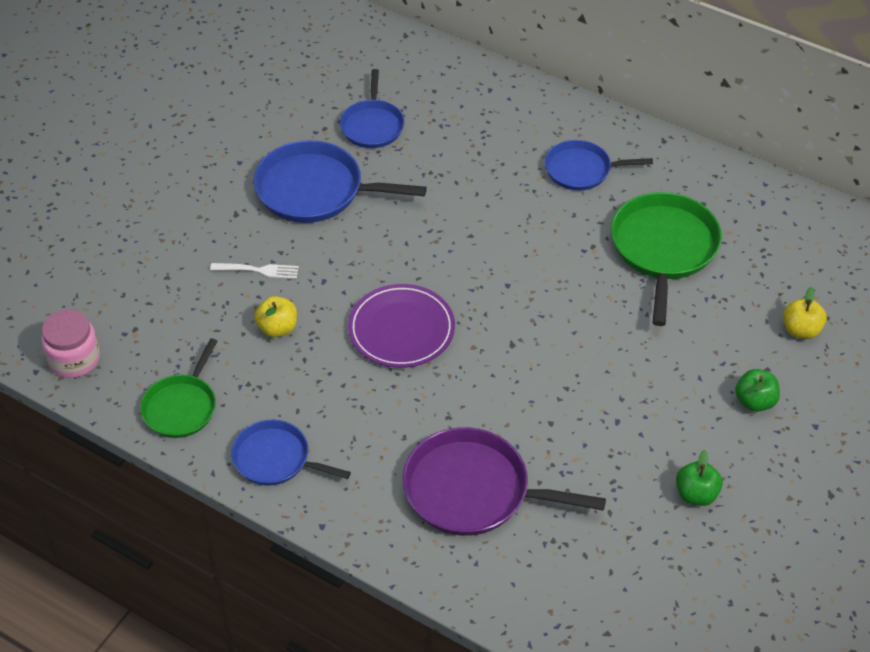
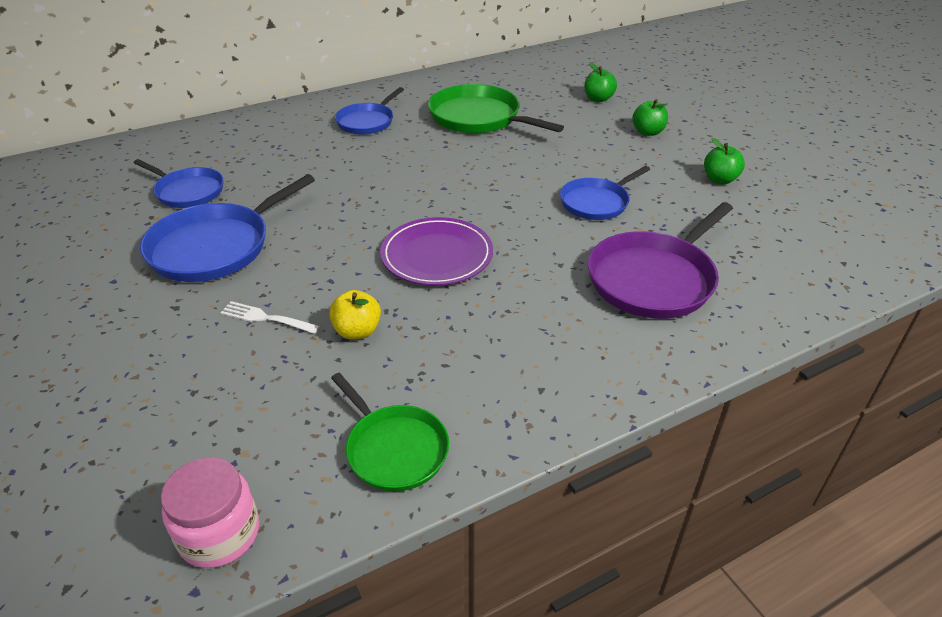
camera: 60 degrees left, 10 degrees down
(257, 270) = (267, 318): white fork -> white fork turned 105 degrees counterclockwise
(276, 459) = (529, 395): blue pan -> blue pan (597, 202)
(801, 330) = (598, 99): yellow apple -> green apple

